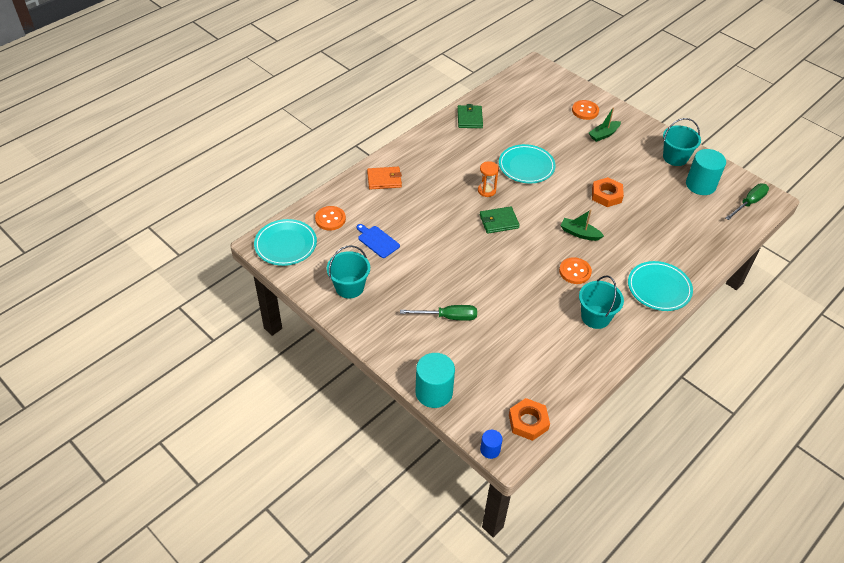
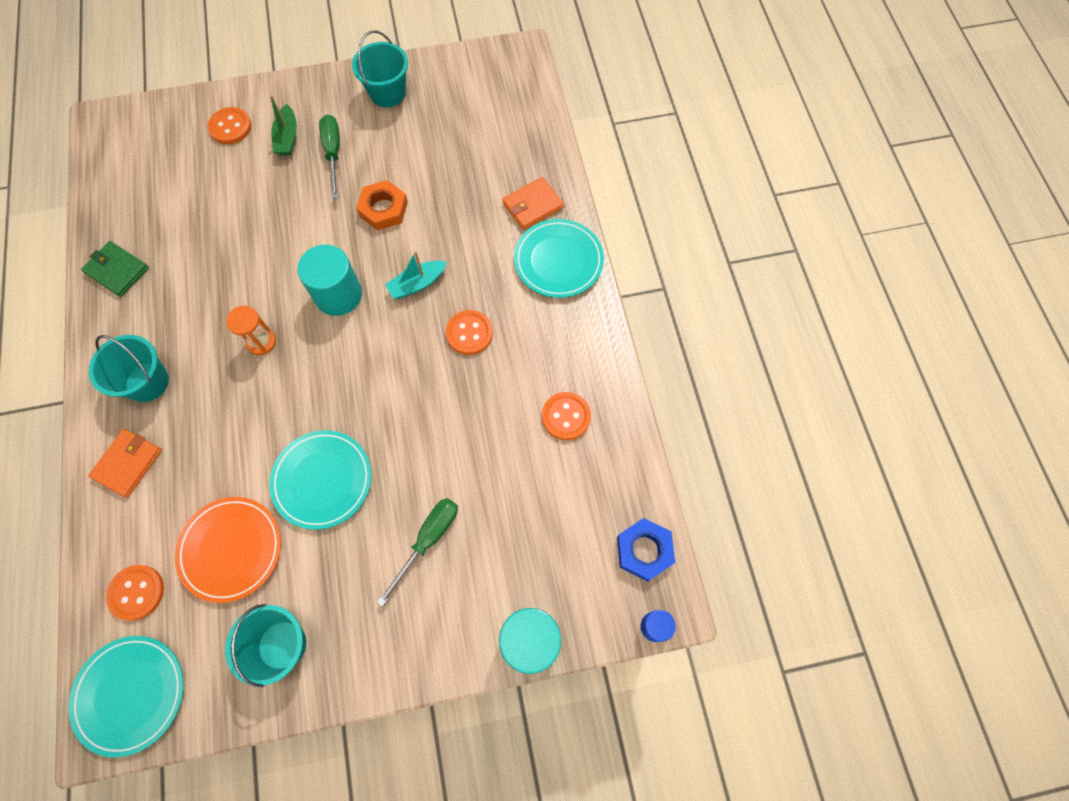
camera: 55 degrees left, 20 degrees up
(377, 241) = (231, 549): blue cutting board -> orange plate
(498, 221) = (324, 364): green wallet -> none
(526, 166) = (262, 263): turquoise plate -> turquoise plate (322, 480)
(528, 422) = (644, 550): orange nut -> blue nut
(570, 342) = (566, 417): none -> orange button
(579, 233) = (417, 284): green boat -> turquoise boat
(595, 317) = (550, 360): turquoise bucket -> turquoise bucket (147, 382)
(680, 257) = (532, 205): none -> orange wallet
(700, 185) = (448, 101): turquoise cylinder -> turquoise cylinder (338, 295)
(749, 203) = (511, 77): green screwdriver -> green screwdriver (333, 153)

